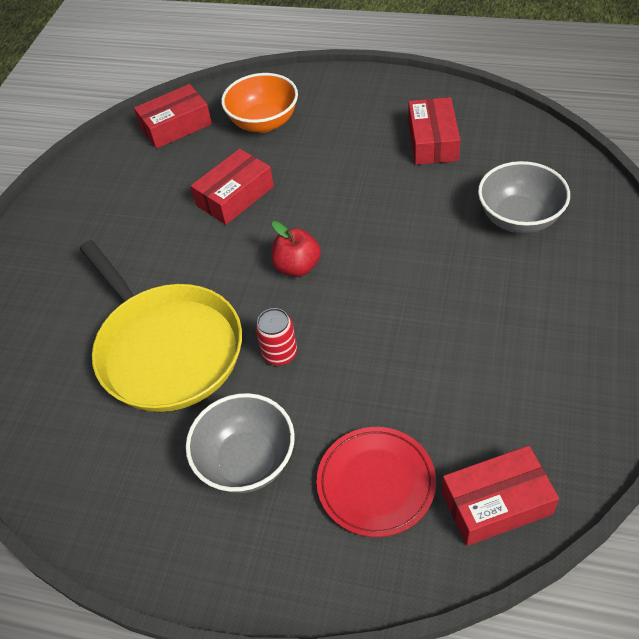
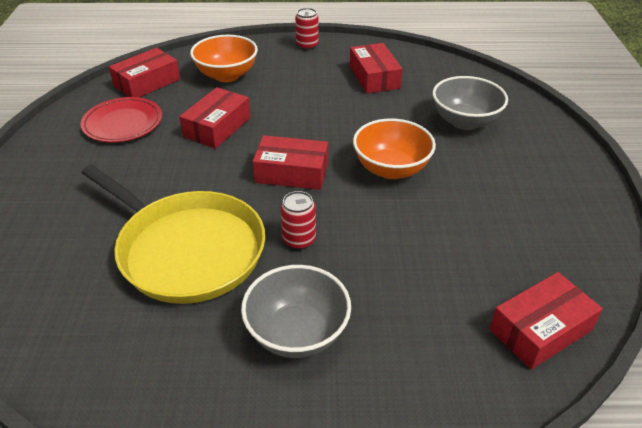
camera: 20 degrees left, 10 degrees down
(297, 267) = (292, 172): red apple -> red box
(368, 85) = (307, 45): none -> red can
(376, 483) = (427, 331): red plate -> red plate (123, 123)
(408, 276) = (391, 169): none -> orange bowl

